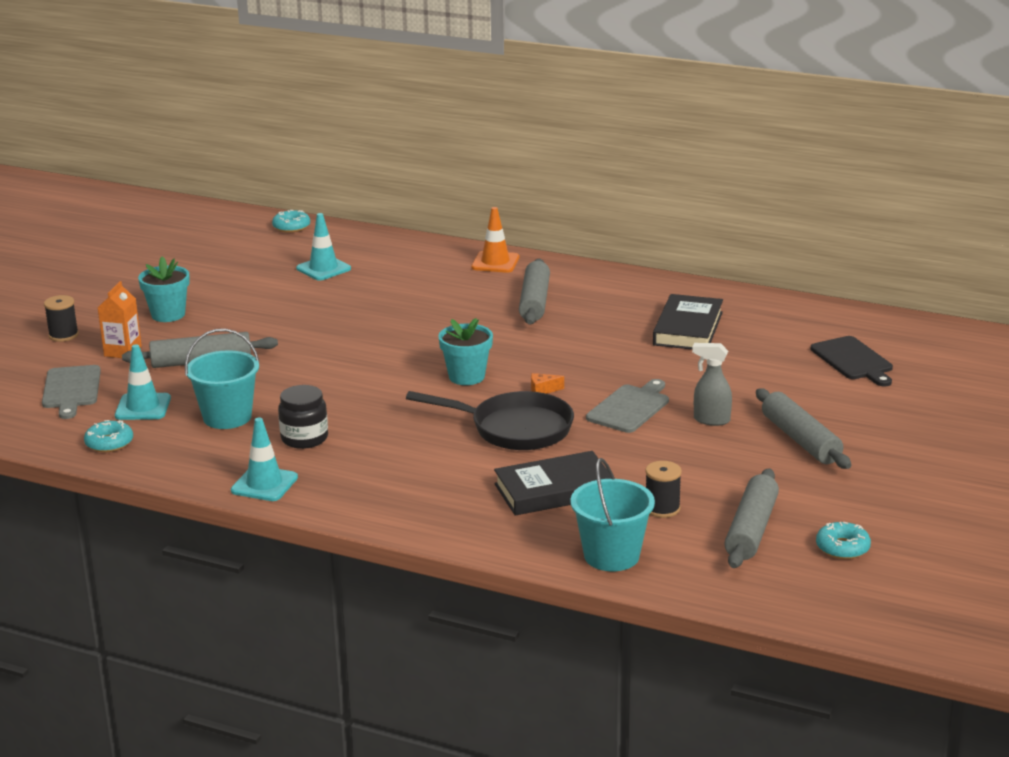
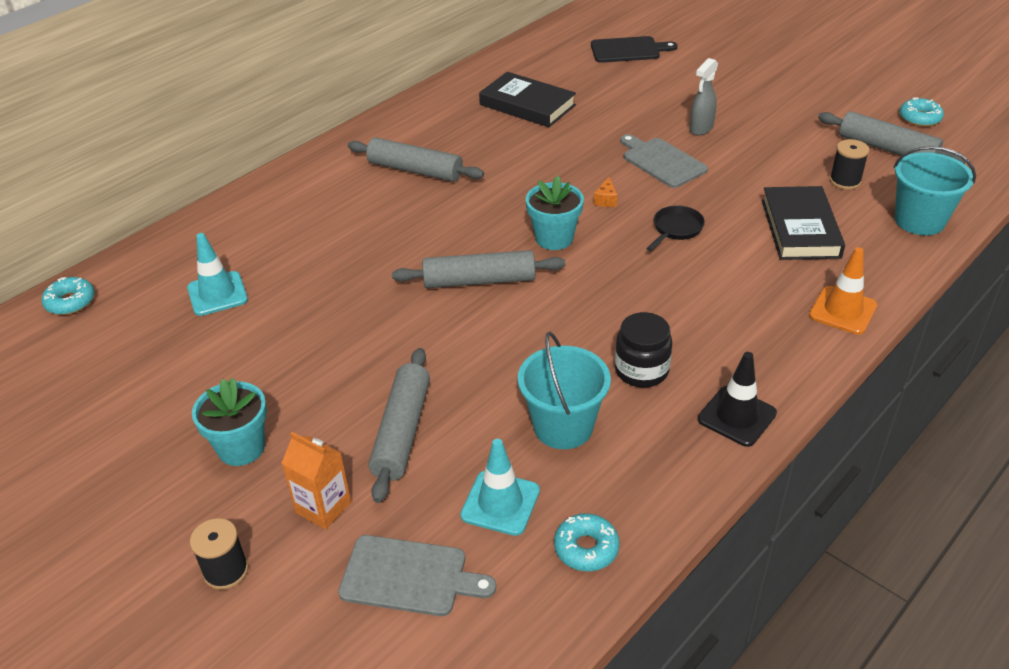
camera: 70 degrees left, 15 degrees up
(264, 484) = (736, 416): turquoise traffic cone -> black traffic cone
(495, 262) = (306, 176): orange traffic cone -> orange traffic cone (843, 310)
(514, 429) = (676, 229): black pan -> black pan, size x0.51
(800, 440) = (749, 98): grey rolling pin -> grey rolling pin (479, 281)

